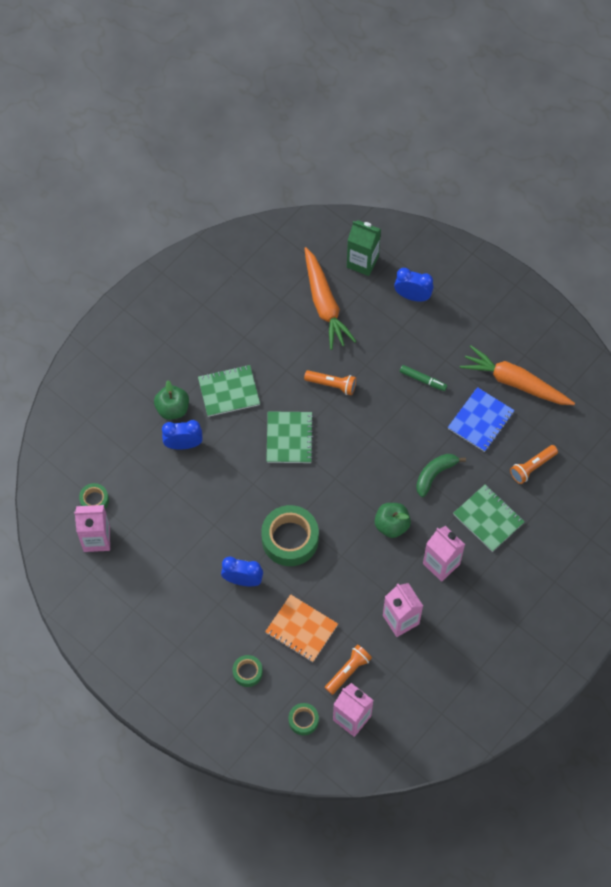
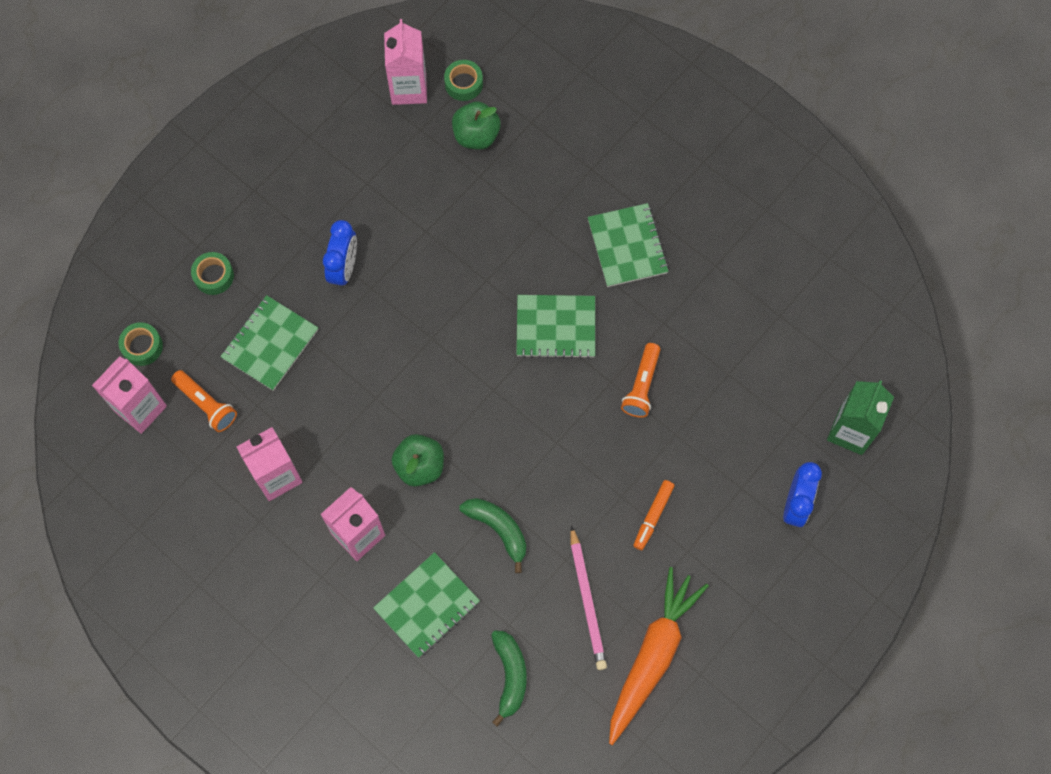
camera: 90 degrees right, 5 degrees up
(172, 409) = (599, 175): green apple -> green apple (476, 136)
(183, 444) = (545, 190): blue clock -> none
(290, 539) = (402, 329): green tape -> none
(301, 629) = (270, 344): orange notebook -> green notebook
(324, 303) = (775, 376): orange carrot -> none
(423, 380) = (653, 516): green marker -> orange marker
(480, 420) = (587, 600): blue notebook -> pink pencil
(532, 467) = (510, 676): orange flashlight -> green banana

